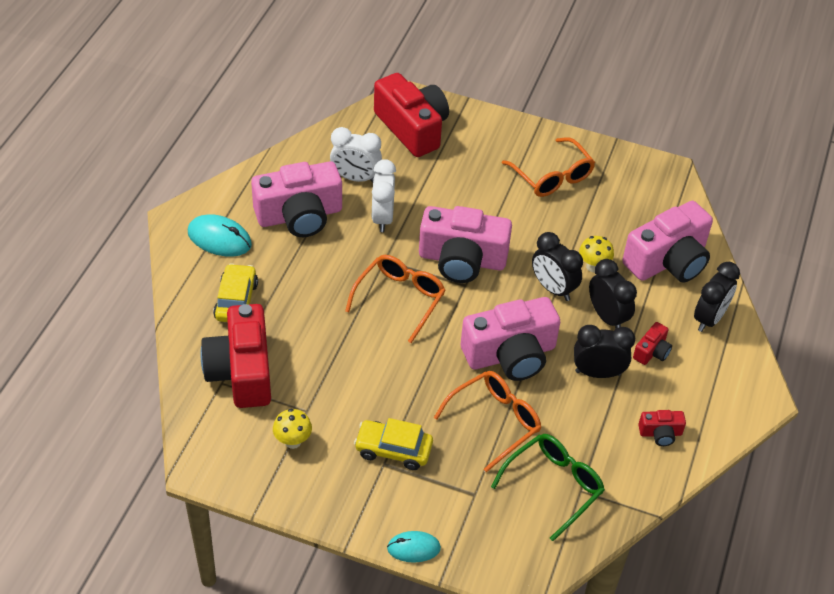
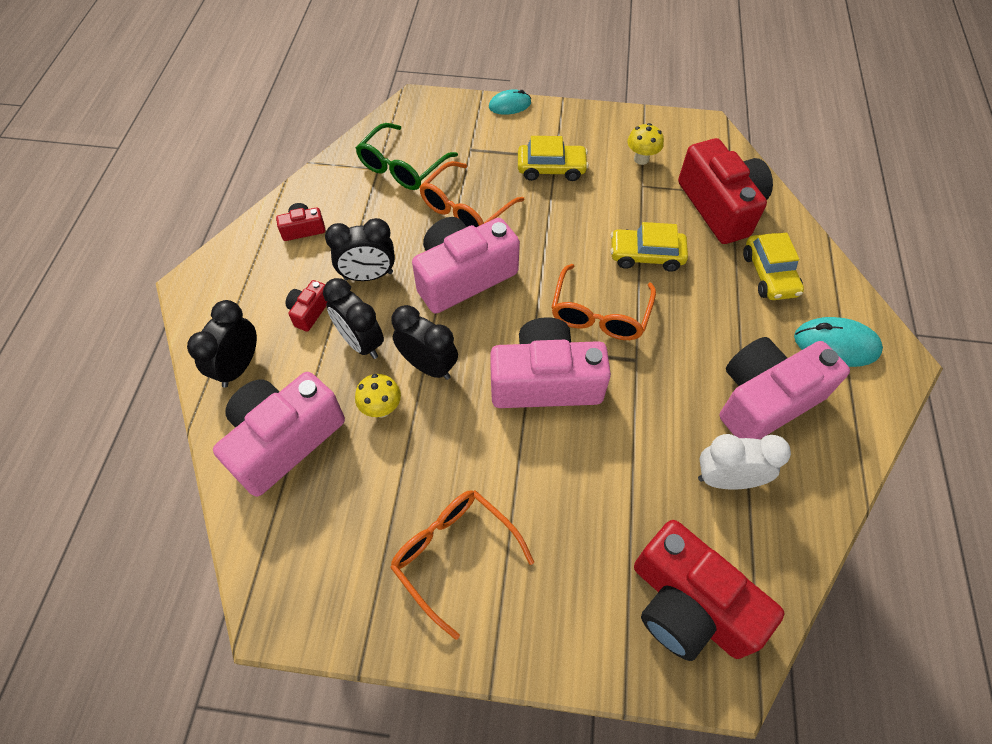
camera: 170 degrees right, 10 degrees up
(337, 339) = (646, 255): none -> yellow car
(382, 218) = (663, 420): white clock -> none

